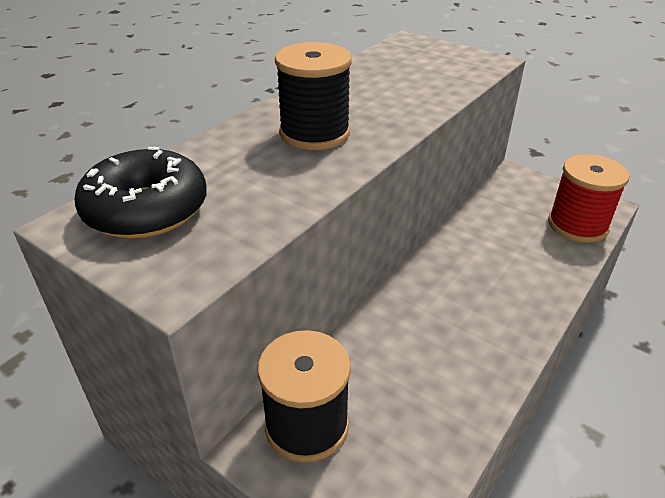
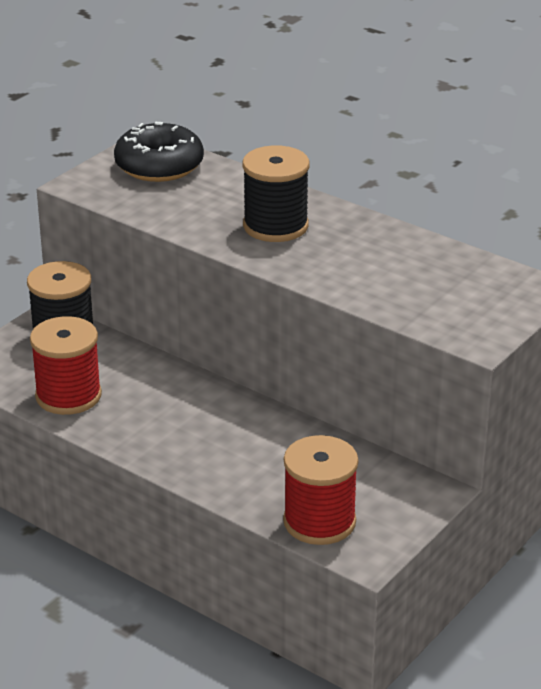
camera: 90 degrees right, 5 degrees down
(437, 408) = (68, 396): none -> red spool

